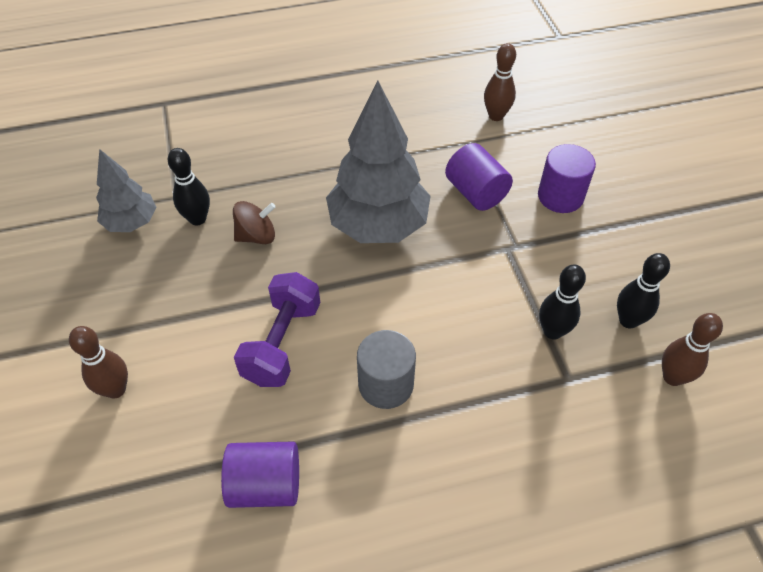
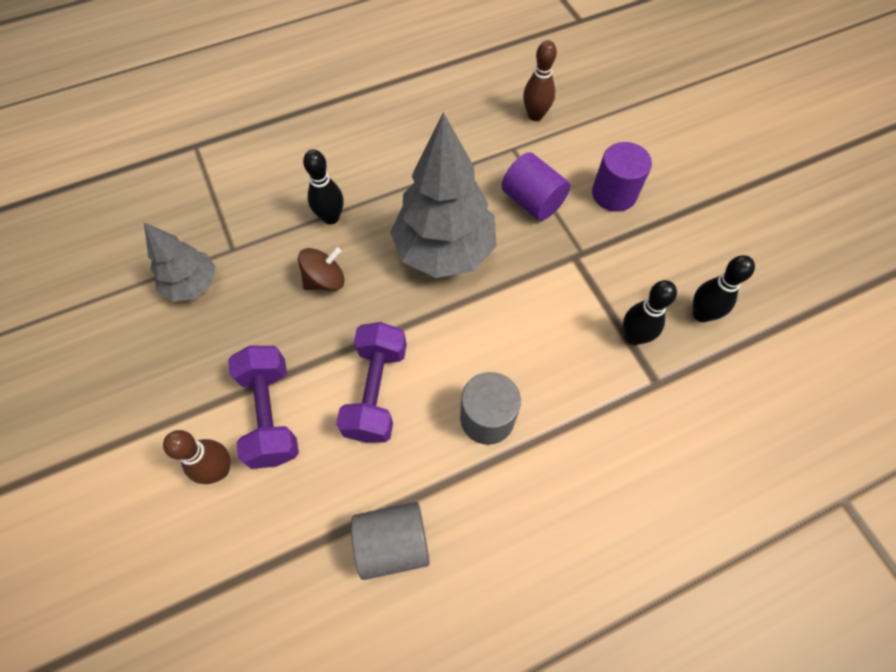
camera: 10 degrees left, 10 degrees up
(176, 348) = (271, 414): none -> purple dumbbell
(197, 219) = (260, 270): black bowling pin -> black bowling pin (331, 217)
(265, 485) = (393, 543): purple cylinder -> grey cylinder
(672, 377) = (752, 365): brown bowling pin -> none

